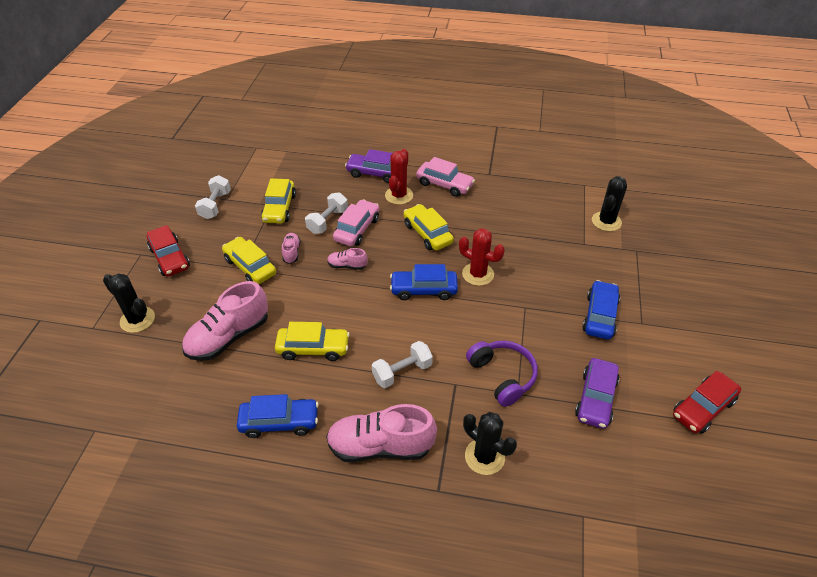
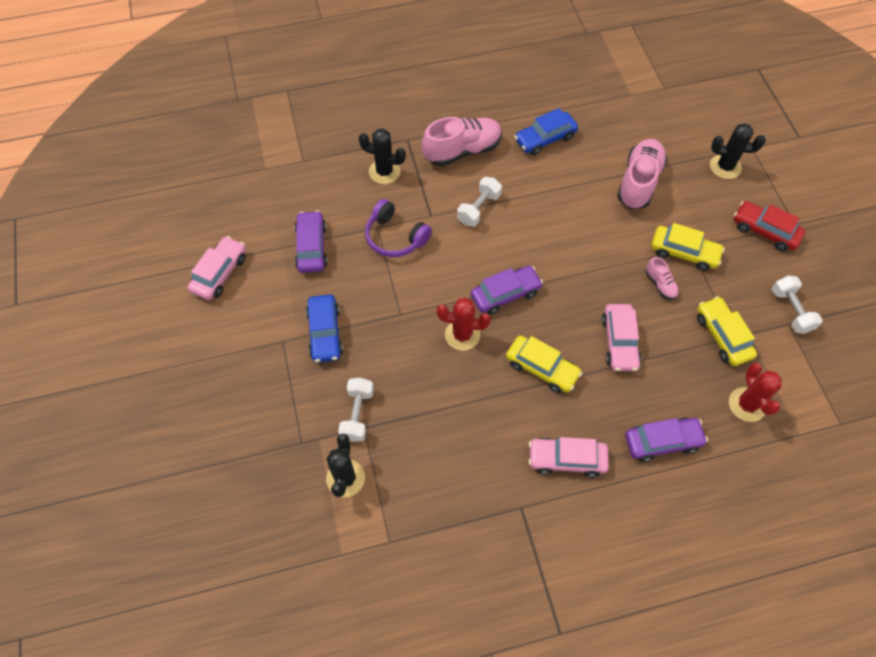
camera: 155 degrees right, 15 degrees up
(313, 348) = (563, 199): yellow car -> none
(328, 221) = (657, 340): white dumbbell -> white dumbbell (357, 414)
(347, 265) = (595, 291): pink shoe -> none
(399, 195) = (608, 414): red cactus -> red cactus (747, 404)
(423, 290) = (505, 294): blue car -> purple car
(703, 408) = (220, 273): red car -> pink car

